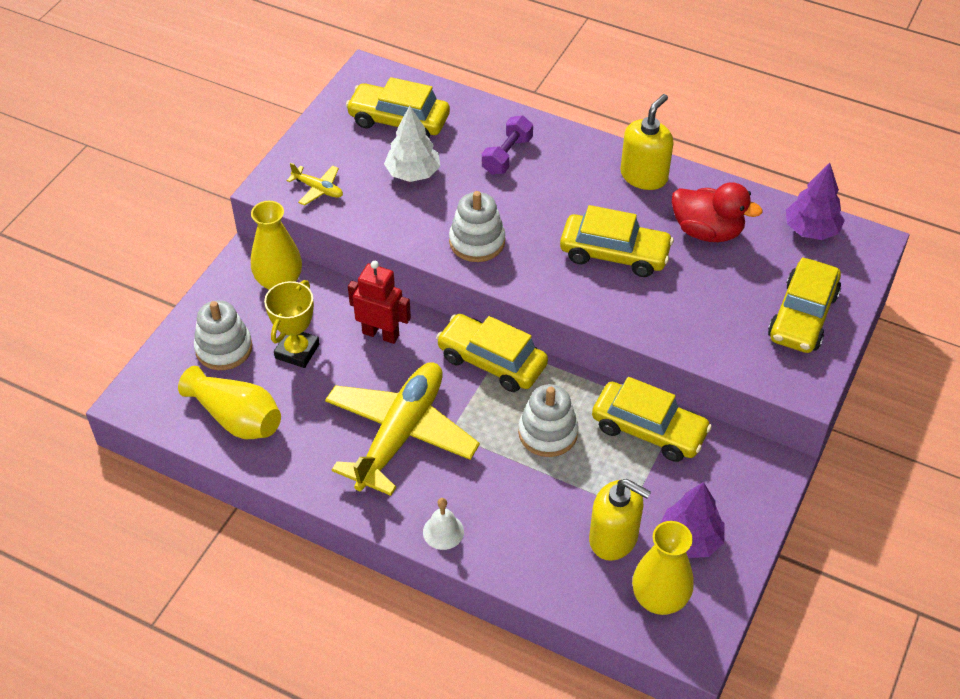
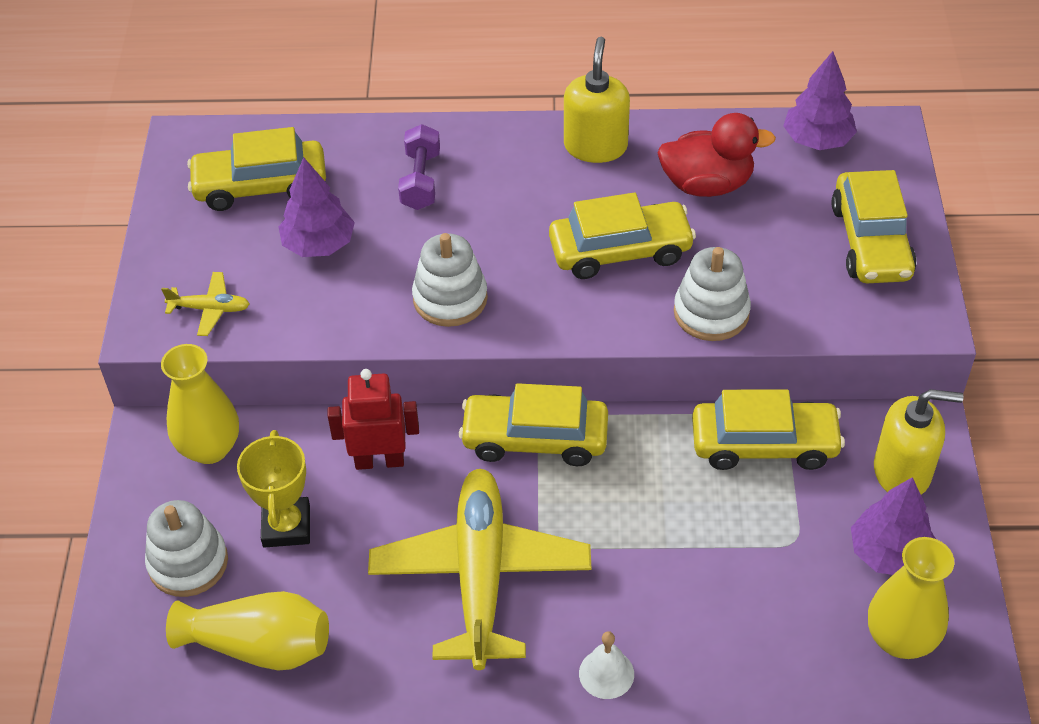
camera: 25 degrees left, 0 degrees up
(413, 173) = (318, 244): white tree -> purple tree
(548, 433) = (653, 497): white stacking toy -> white stacking toy (711, 312)
(614, 538) = (805, 590): yellow soap dispenser -> yellow soap dispenser (902, 472)

